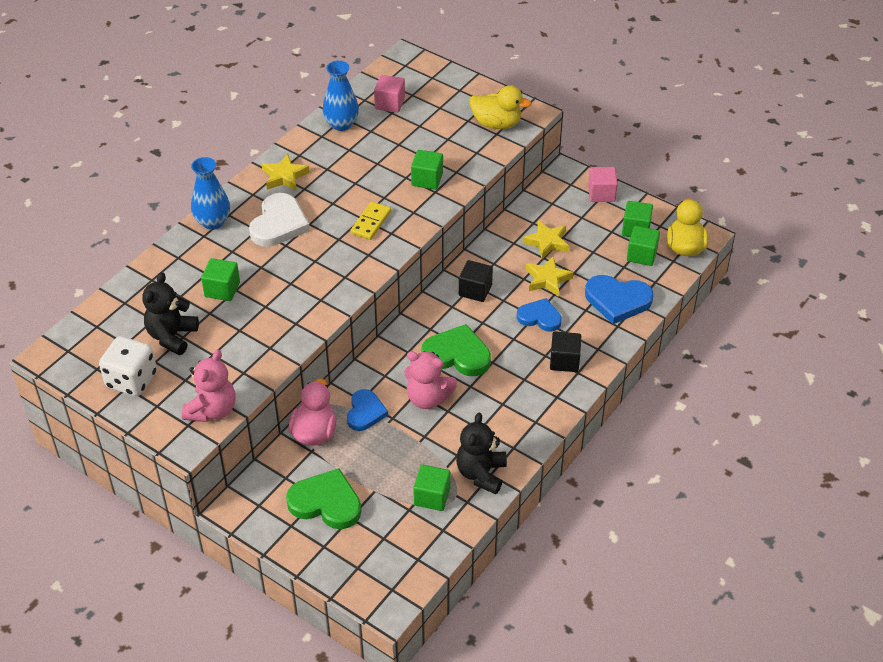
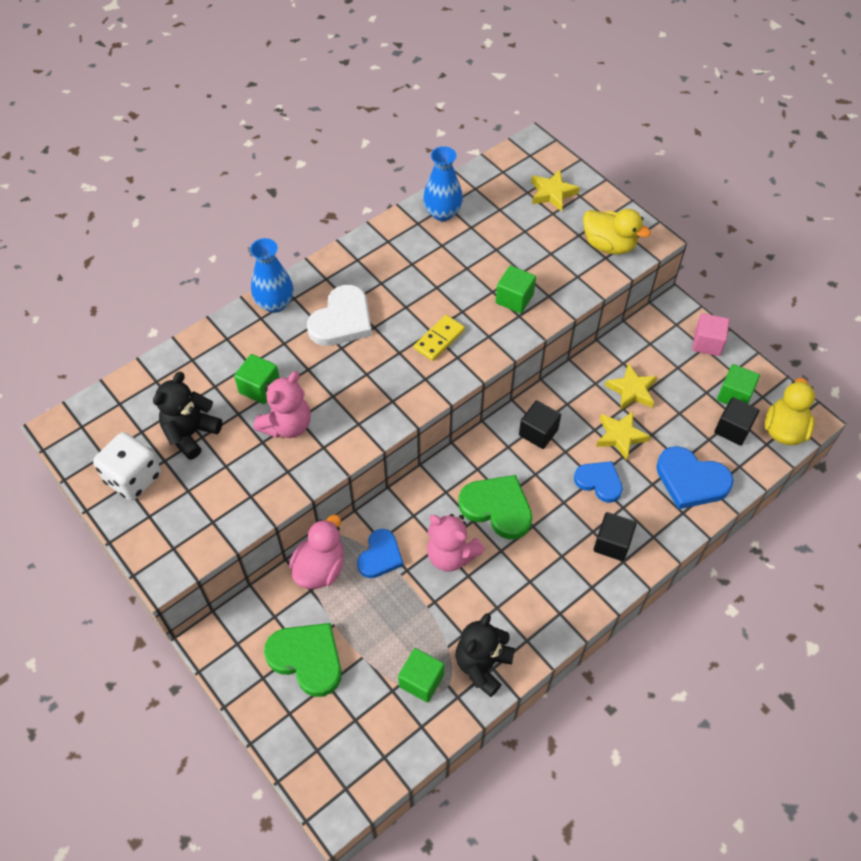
camera: 15 degrees right, 10 degrees up
(212, 410) = (204, 535): pink teddy bear -> pink teddy bear (287, 425)
(284, 176) = (365, 264): yellow star -> yellow star (552, 193)
(390, 103) = (500, 198): pink cube -> none
(641, 255) = (732, 429): green cube -> black cube

